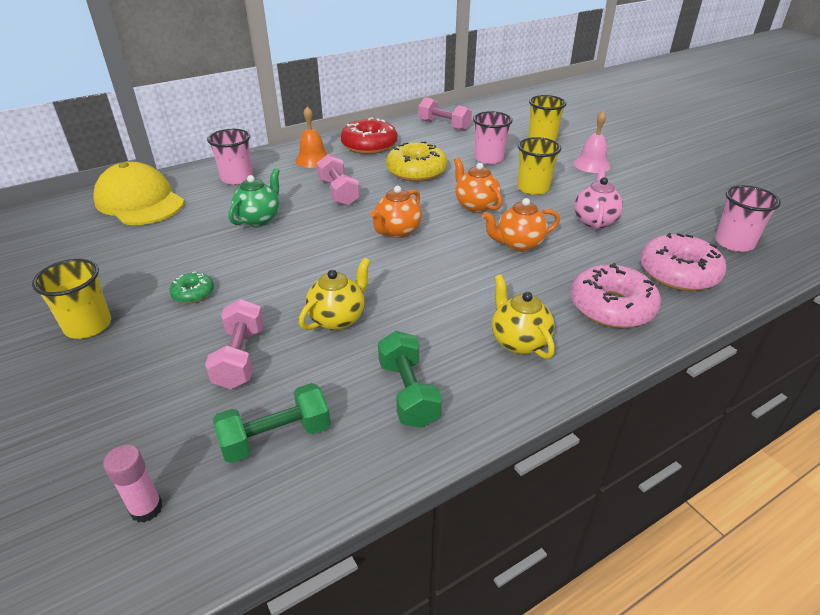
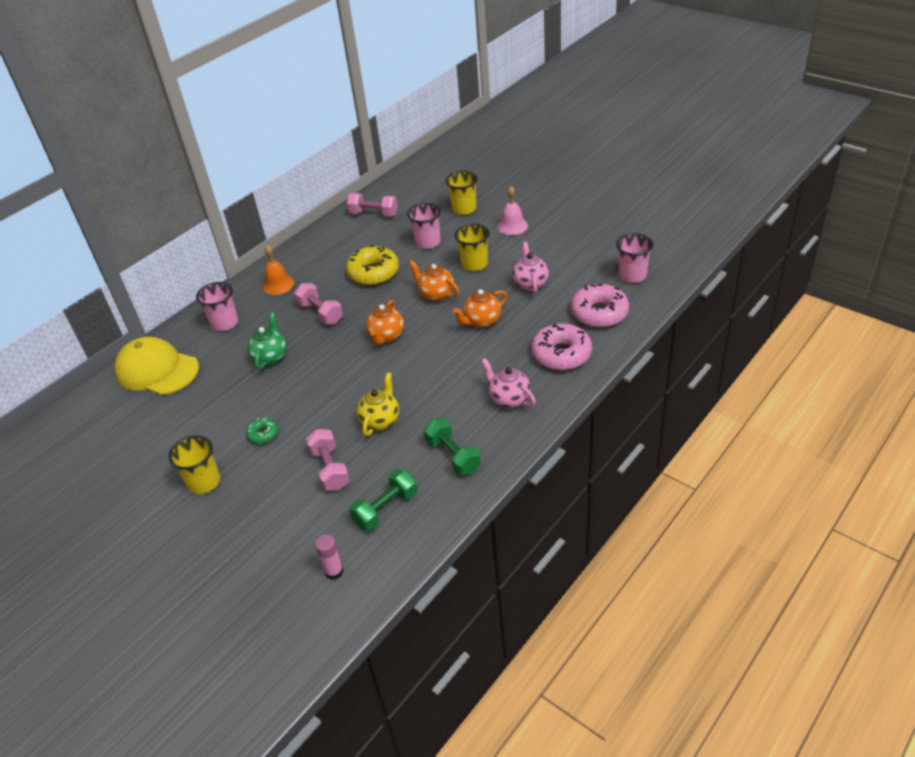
camera: 15 degrees left, 5 degrees up
(369, 145) = (319, 255): red donut -> none
(518, 342) = (509, 399): yellow teapot -> pink teapot

